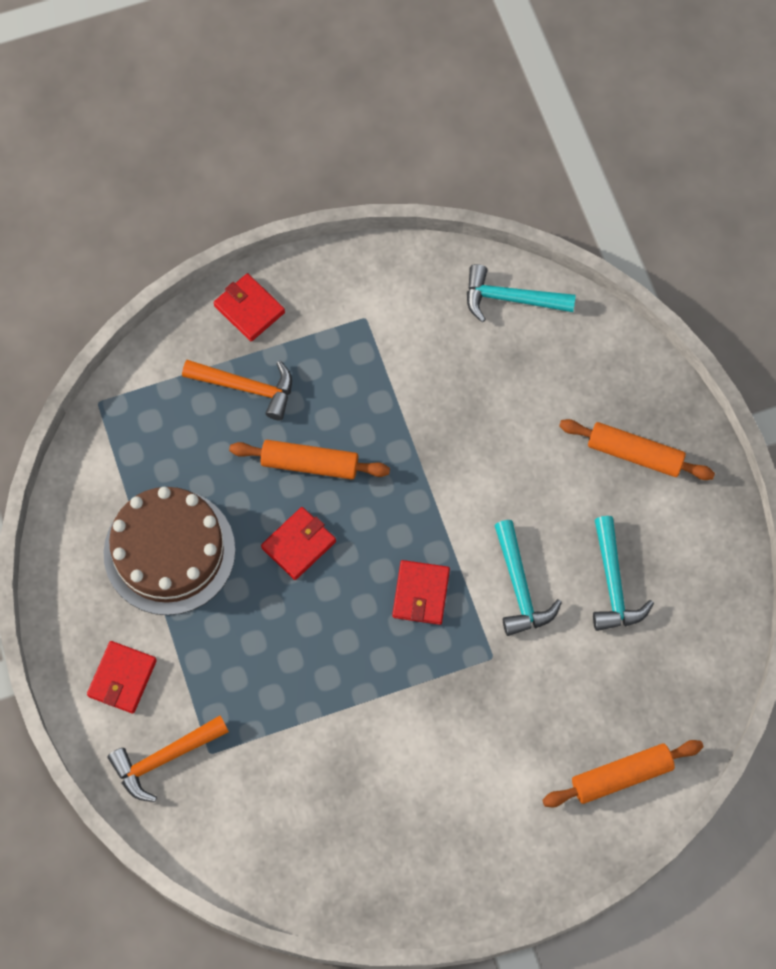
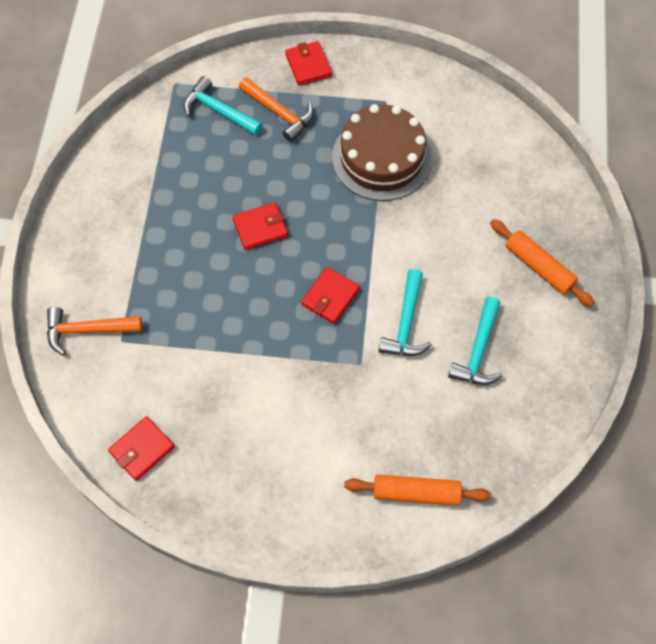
camera: 25 degrees right, 5 degrees down
(122, 678) = (89, 264): red wallet -> red wallet (142, 449)
(169, 551) = (168, 195): brown cake -> brown cake (381, 158)
(310, 464) = (297, 178): orange rolling pin -> none
(510, 299) = (497, 128): turquoise hammer -> turquoise hammer (218, 111)

